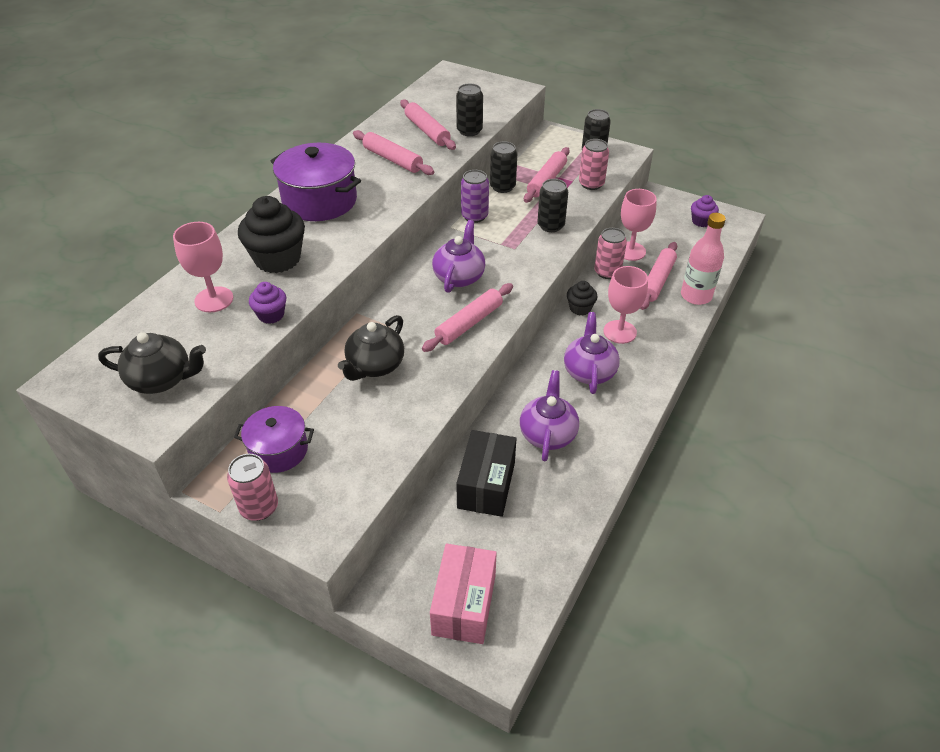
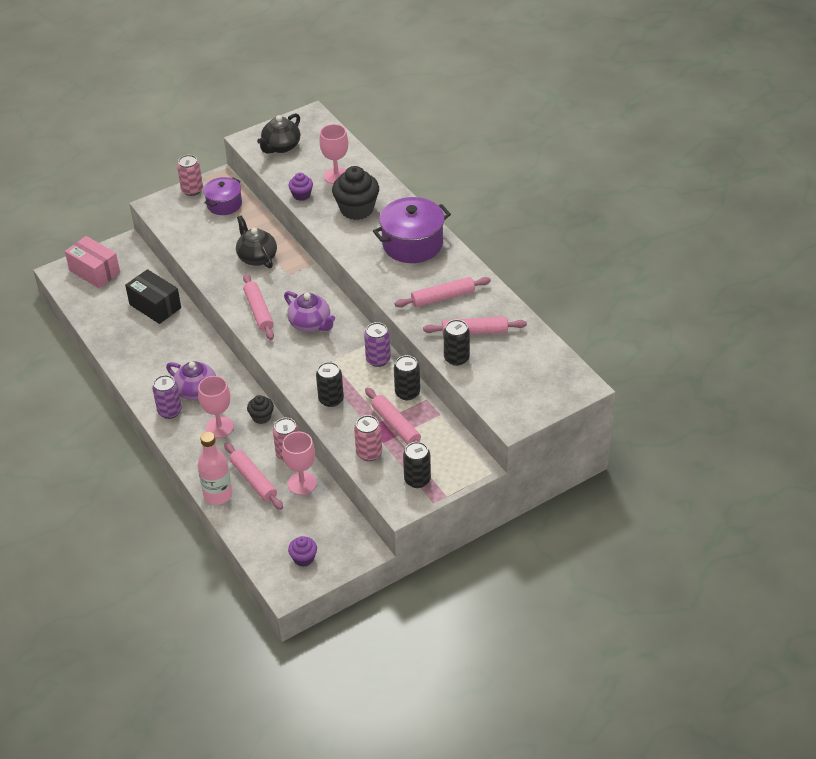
camera: 120 degrees right, 0 degrees up
(548, 434) = (166, 348): purple teapot -> none
(635, 380) = (170, 411): none -> purple can

